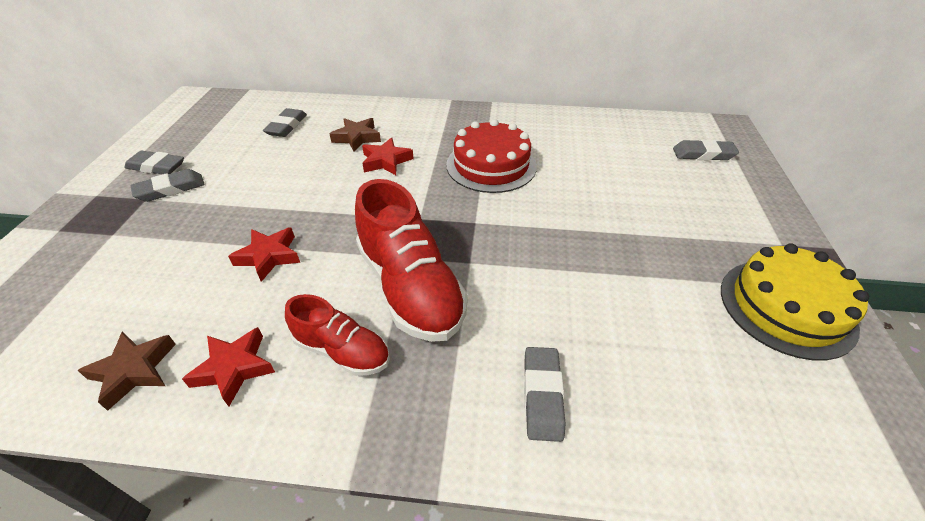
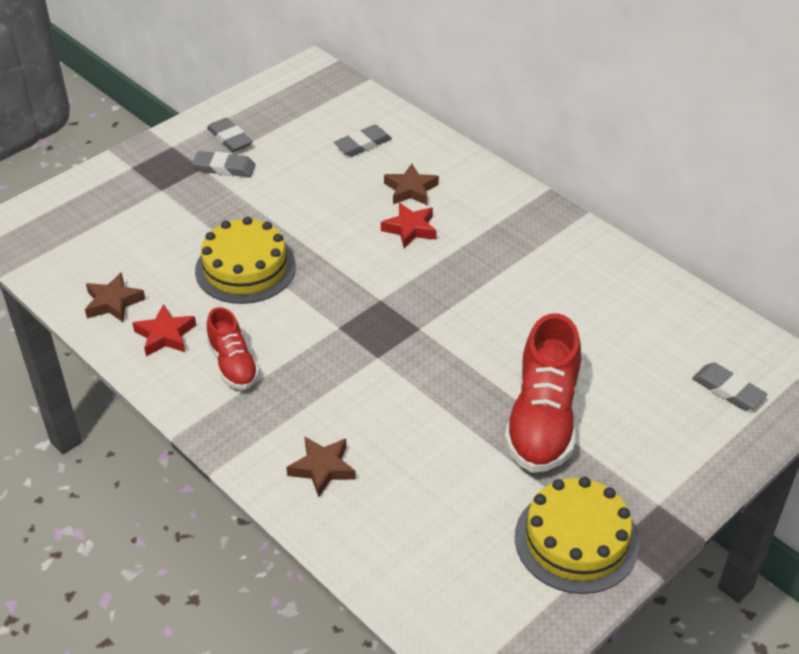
camera: 40 degrees right, 0 degrees up
(269, 256) = (245, 268): red star -> yellow cake
(410, 287) = (316, 350): red shoe -> red shoe (543, 420)
(491, 165) = (497, 284): red cake -> none
(542, 395) = (322, 468): grey eraser -> brown star

